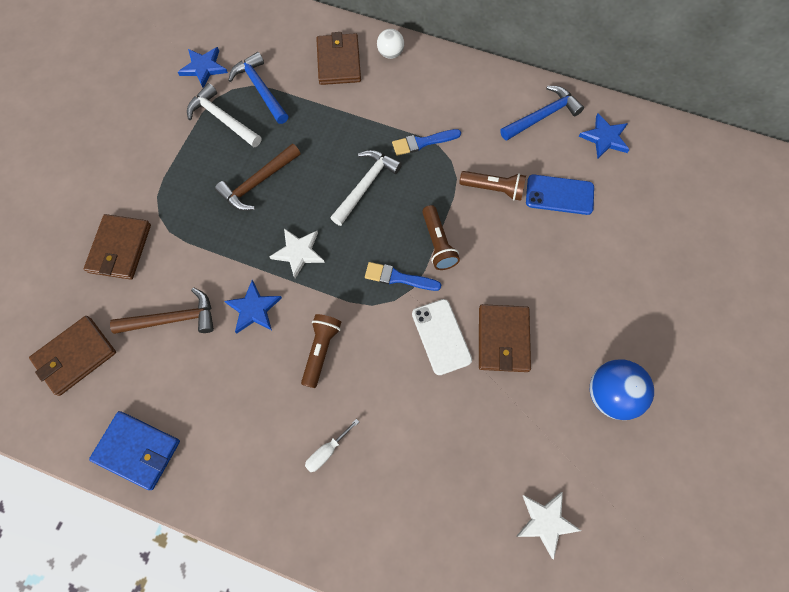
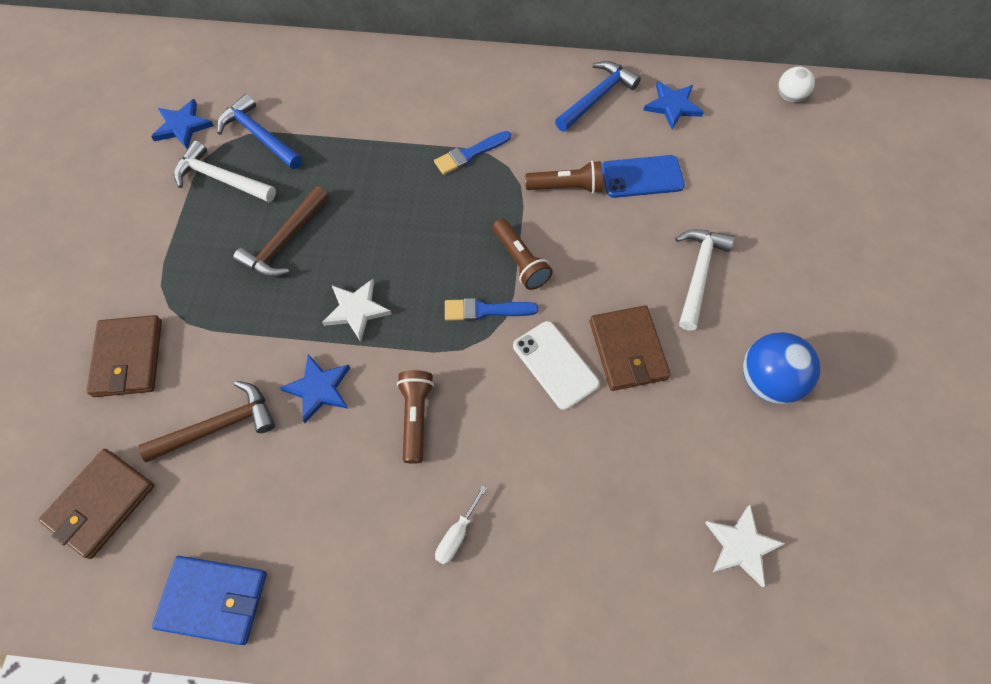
camera: 15 degrees left, 5 degrees down
(338, 61) = (345, 87): brown wallet -> none
(365, 185) = (416, 216): white hammer -> white hammer (698, 274)
(390, 53) = (404, 66): white ball -> white ball (789, 96)

